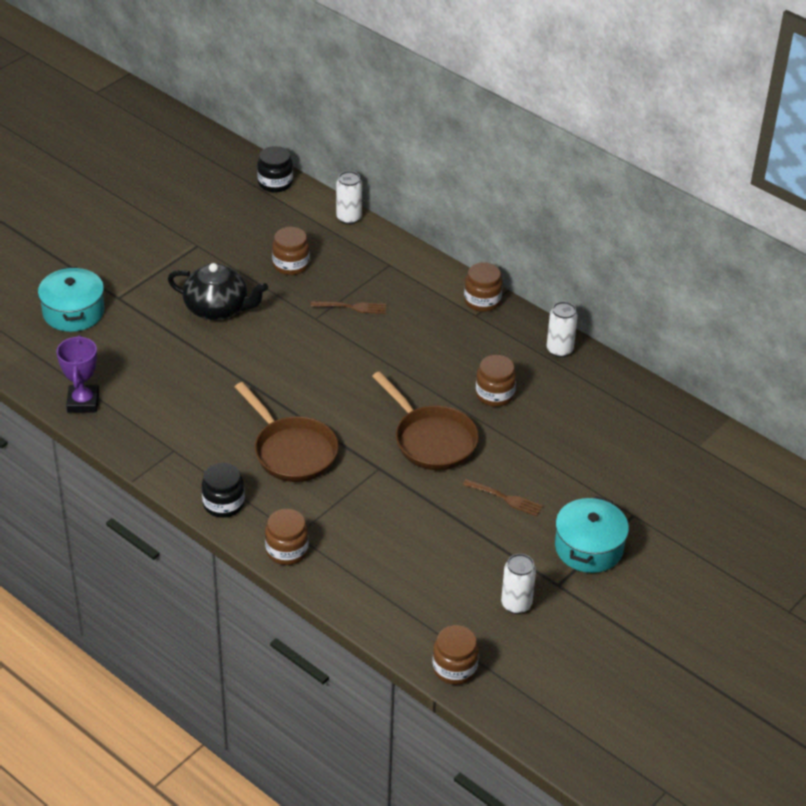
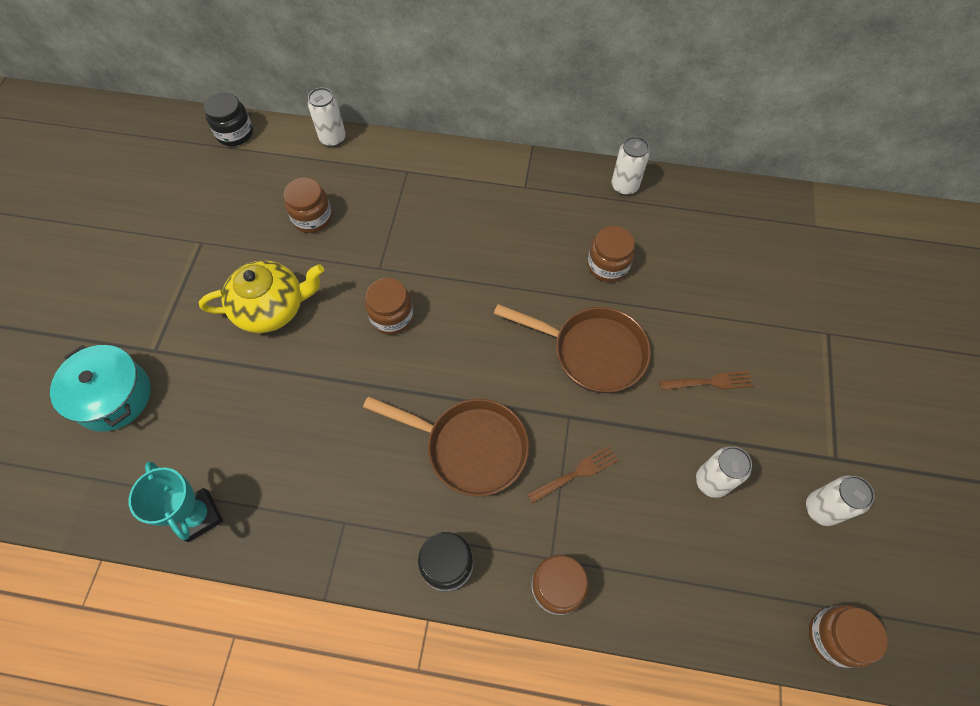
camera: 30 degrees left, 20 degrees up
(83, 402) = (198, 516): purple trophy -> turquoise trophy
(217, 308) = (272, 308): black teapot -> yellow teapot
(351, 307) = (405, 237): brown fork -> brown fork (575, 474)
(449, 551) = (711, 481): none -> white can
(482, 301) = (519, 168): brown jar -> brown jar (392, 317)
(589, 547) = (824, 395): turquoise pot -> none

